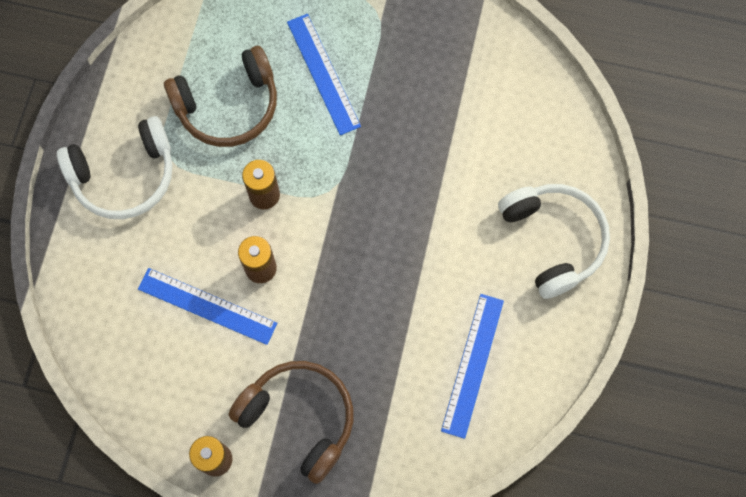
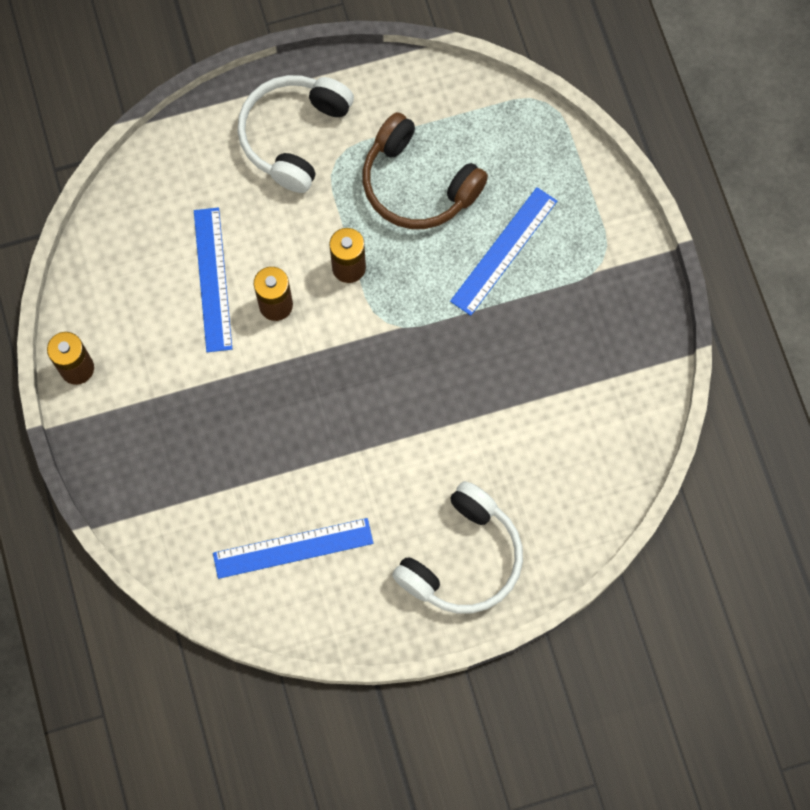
camera: 60 degrees right, 0 degrees up
(124, 176) = (293, 135): white headphones -> white headphones turned 75 degrees clockwise
(300, 418) = (155, 419): brown headphones -> none

